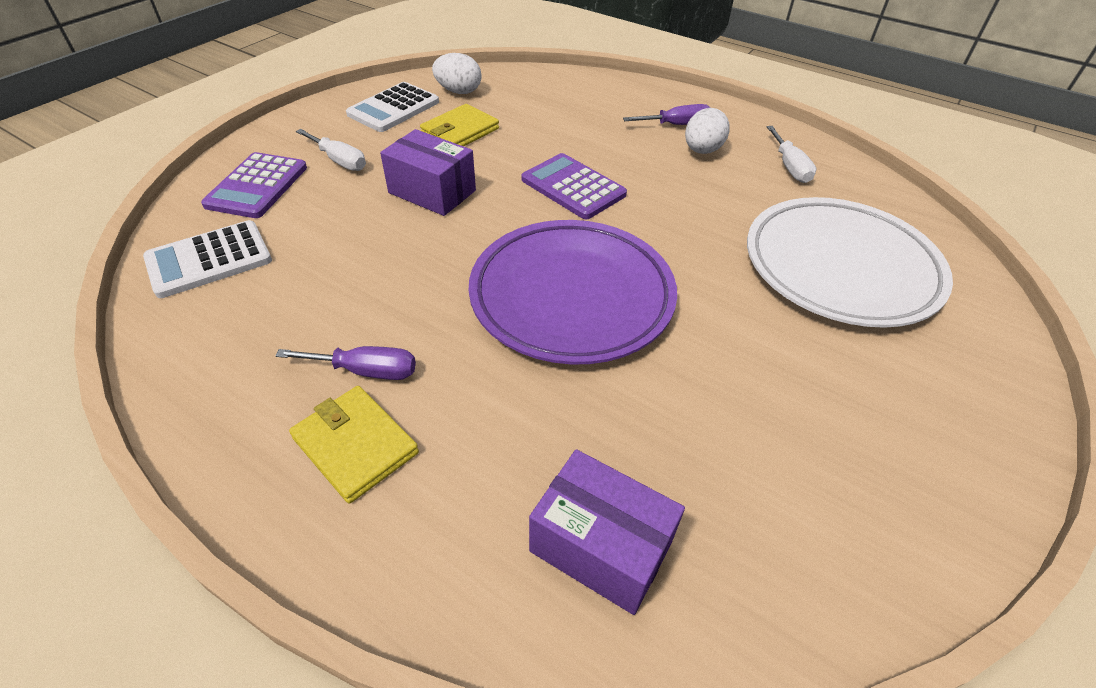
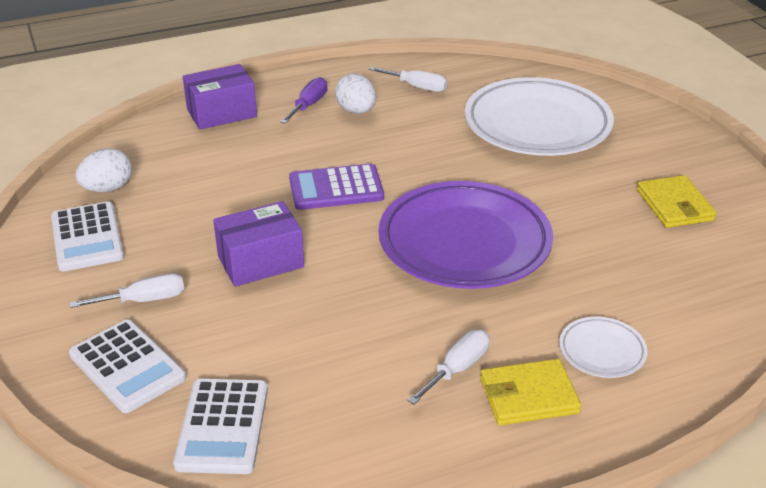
camera: 55 degrees left, 10 degrees down
(257, 186) = (127, 366): purple calculator -> white calculator
(366, 371) = (457, 369): purple screwdriver -> white screwdriver
(460, 131) = (181, 213): yellow wallet -> yellow wallet (674, 205)
(475, 484) = (602, 351): none -> white plate
(600, 546) = (680, 318): purple box -> purple box (221, 113)

